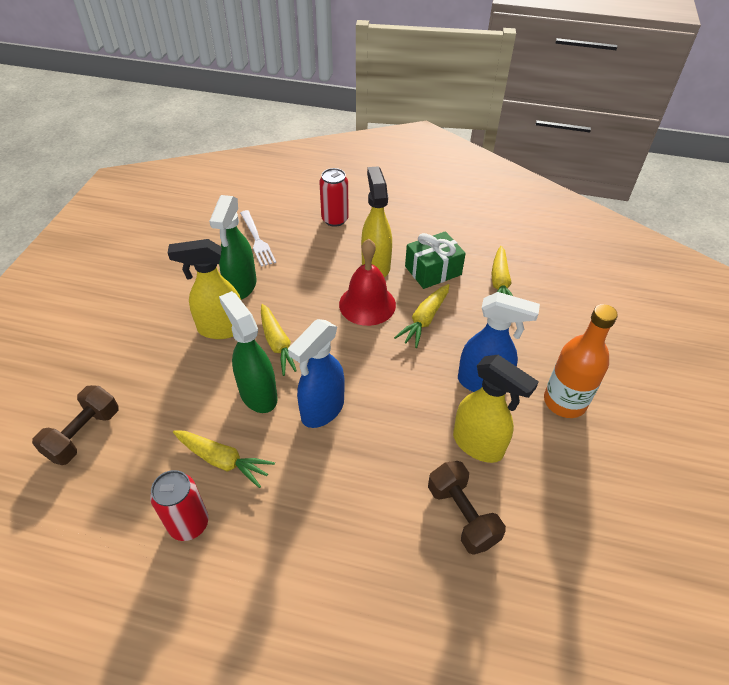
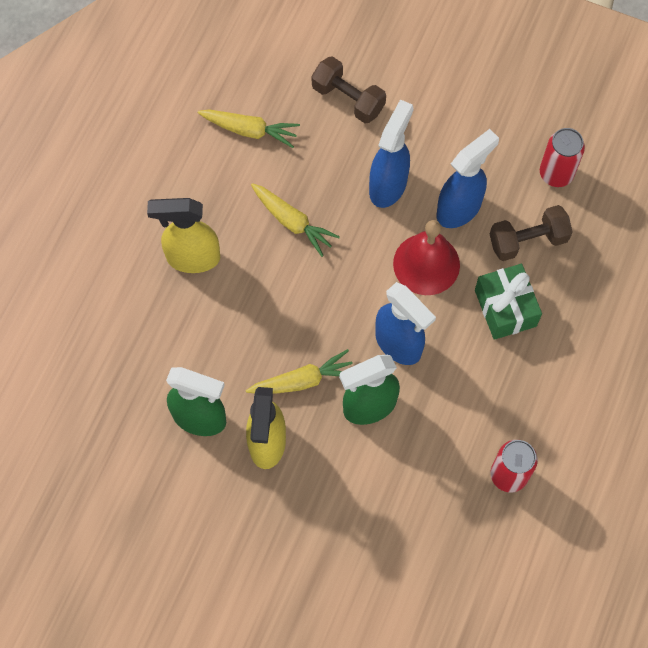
camera: 80 degrees left, 20 degrees up
(84, 434) = (395, 585): brown dumbbell -> brown dumbbell (348, 99)
(223, 460) = (445, 444): yellow carrot -> none
(257, 240) = (114, 395): white fork -> none
(335, 219) = (93, 294): red can -> red can (556, 174)
(367, 304) = (257, 278): red bell -> red bell (426, 264)
(433, 270) = (215, 196): green gift -> green gift (505, 308)
(478, 445) = (459, 209): yellow spray bottle -> blue spray bottle
(564, 402) = (422, 119): orange bottle -> none

